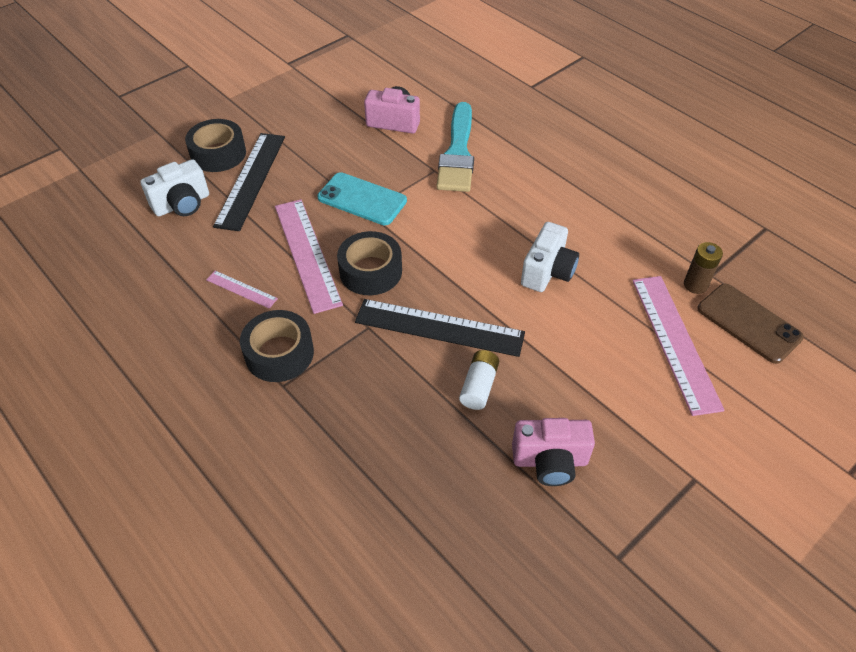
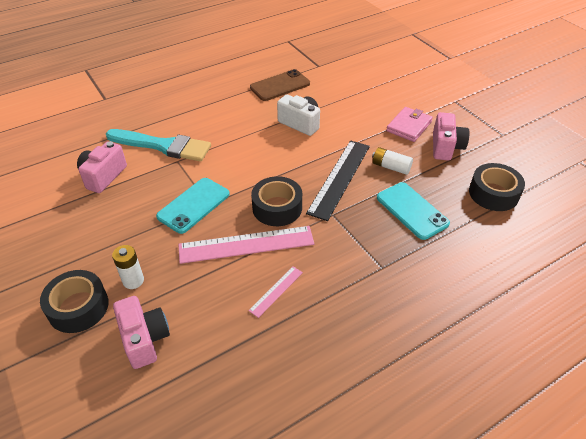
camera: 80 degrees left, 5 degrees down
(182, 204) = (144, 339): white camera -> pink camera
(251, 180) = (133, 280): black ruler -> white battery
(279, 353) = (351, 268): black tape -> black tape (493, 193)
(390, 415) = (412, 210): none -> turquoise phone
(589, 407) = (409, 126): none -> pink wallet
(674, 342) = (365, 88): pink ruler -> none
(695, 285) = (325, 72): brown battery -> none
(748, 323) = (356, 62): brown phone -> brown phone (280, 86)

